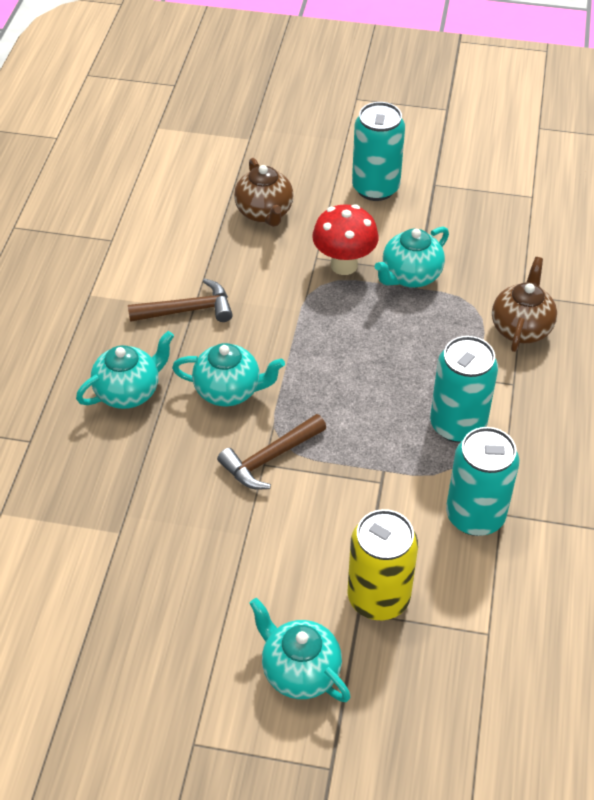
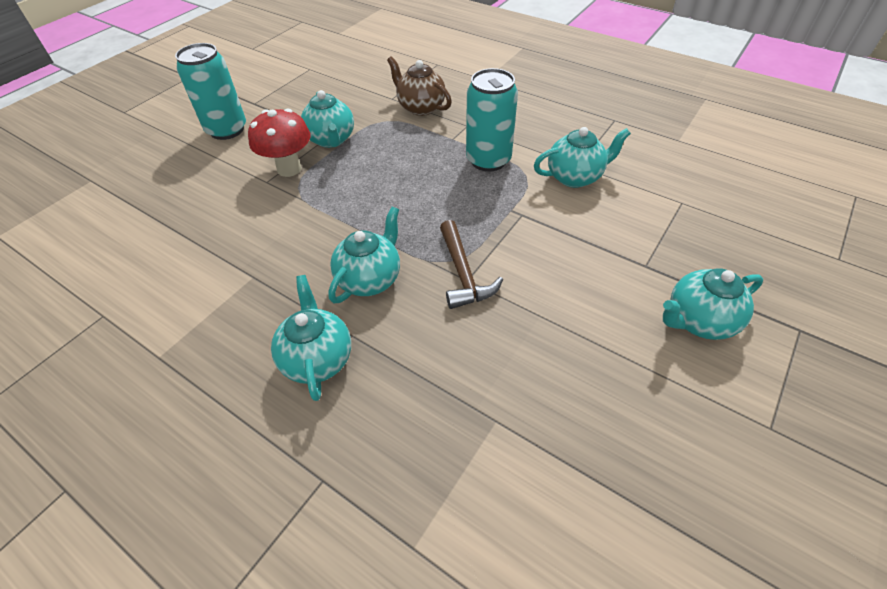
camera: 65 degrees left, 0 degrees up
(187, 310) = (251, 281): brown hammer -> none
(265, 213) = (187, 196): brown teapot -> none
(378, 597) = (634, 249): yellow can -> none
(475, 516) = (575, 177): turquoise can -> turquoise teapot

